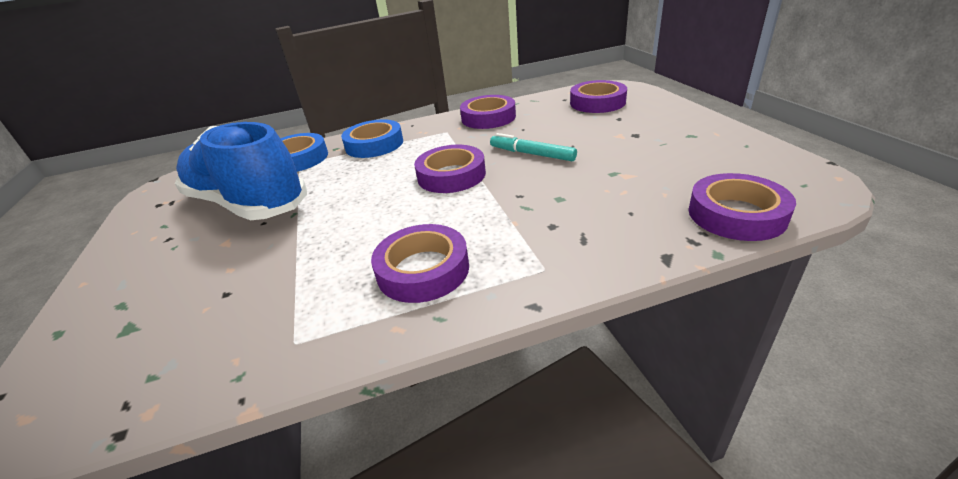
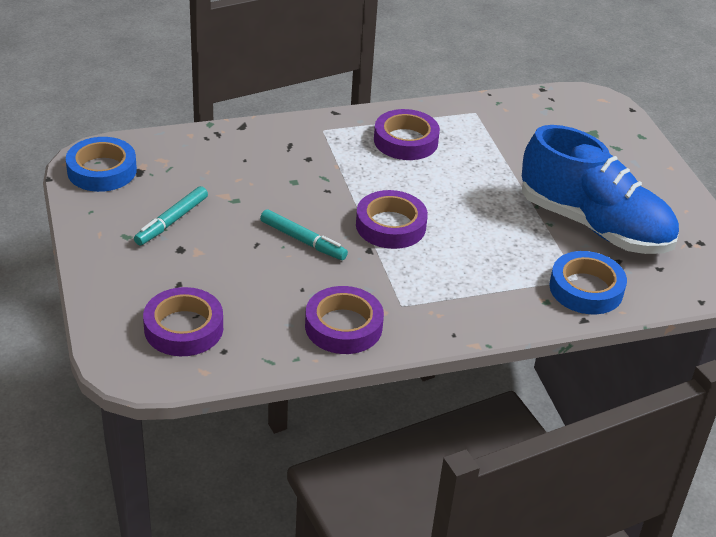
camera: 175 degrees right, 5 degrees up
(374, 144) = (494, 298): blue tape -> blue tape (102, 170)
(661, 149) = (171, 221): none -> turquoise marker
(736, 214) = (172, 146): purple tape -> none

